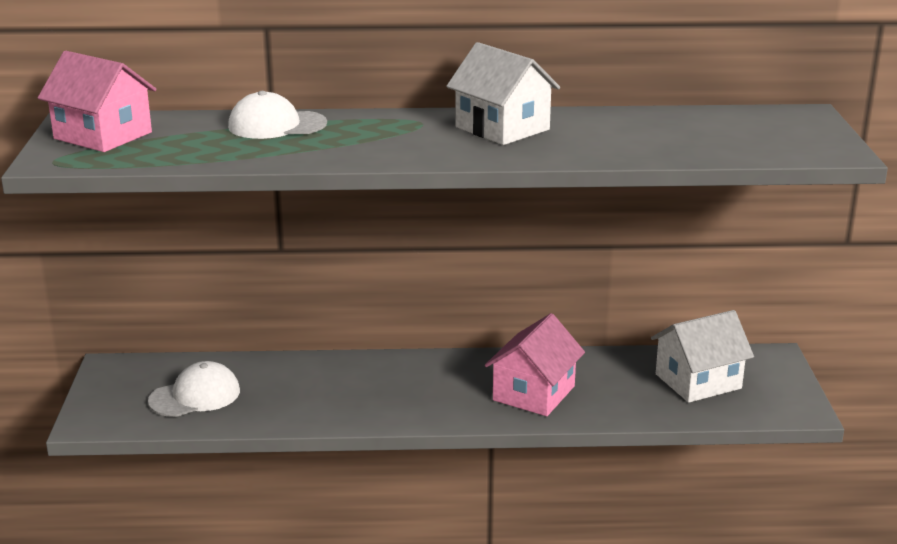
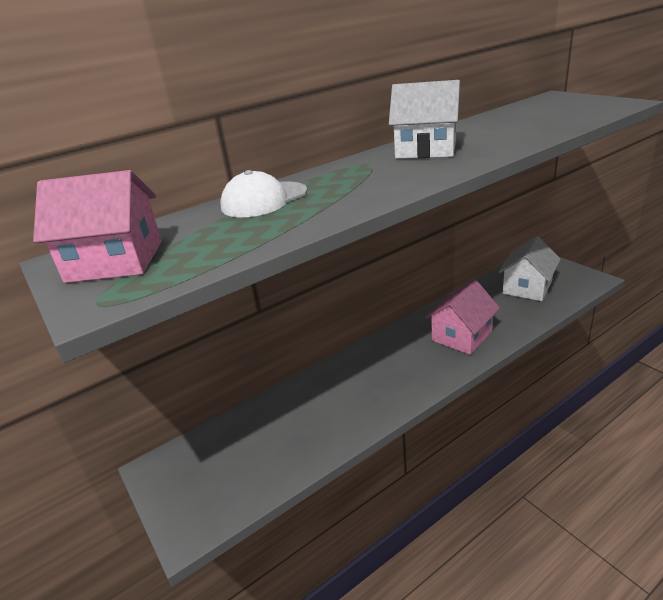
camera: 30 degrees left, 5 degrees up
(195, 396) = (251, 456): white cap -> none
(534, 393) = (461, 336): pink house -> pink house turned 45 degrees clockwise

